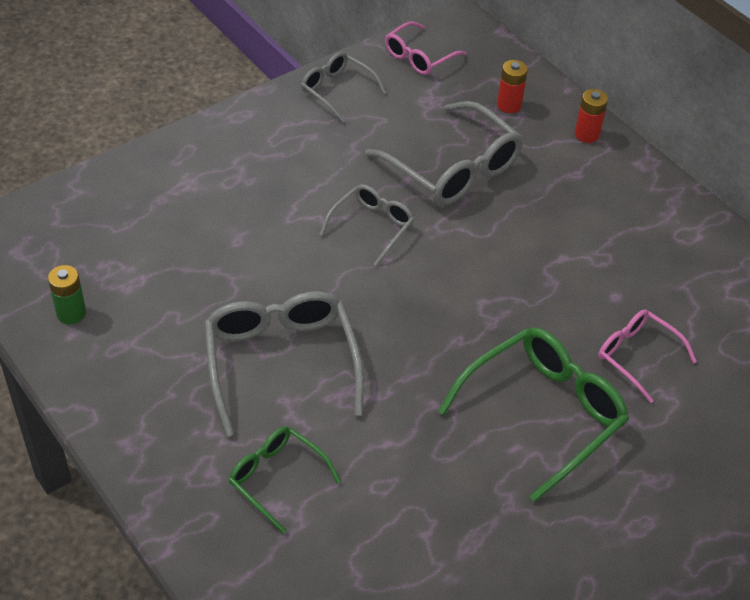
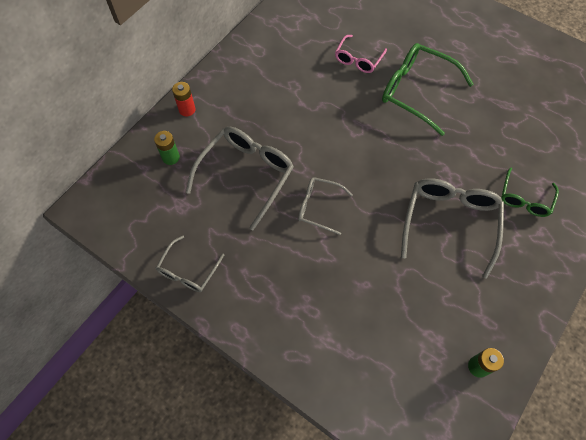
camera: 105 degrees left, 15 degrees up
(281, 363) = (449, 223): grey glasses -> grey glasses turned 135 degrees clockwise
(419, 57) = (131, 226): pink glasses -> none
(509, 105) = (171, 157): red battery -> green battery

